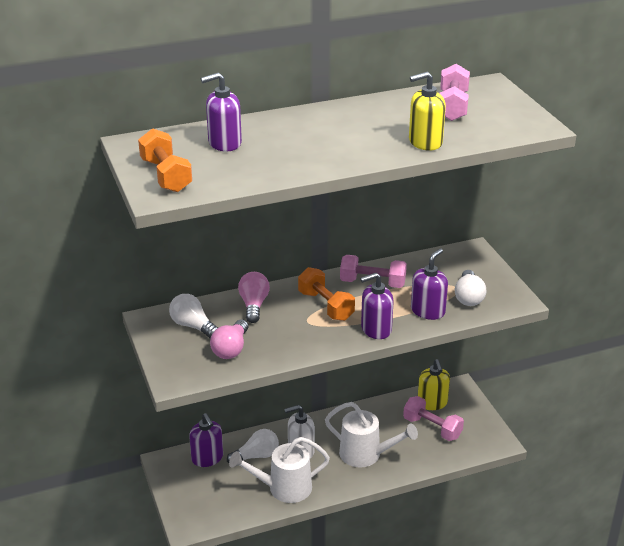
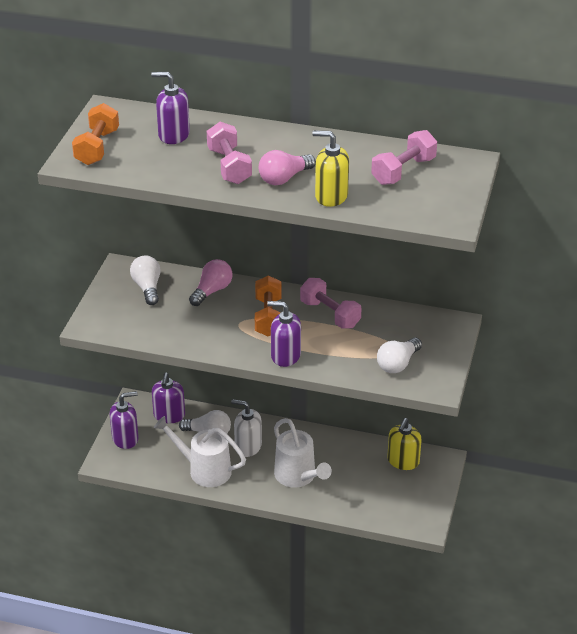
camera: 35 degrees right, 5 degrees up
(231, 349) = (155, 320): pink light bulb -> pink light bulb (284, 178)
(428, 311) = (347, 360): purple soap dispenser -> purple soap dispenser (125, 438)
(432, 428) = (379, 483): pink dumbbell -> pink dumbbell (229, 166)

